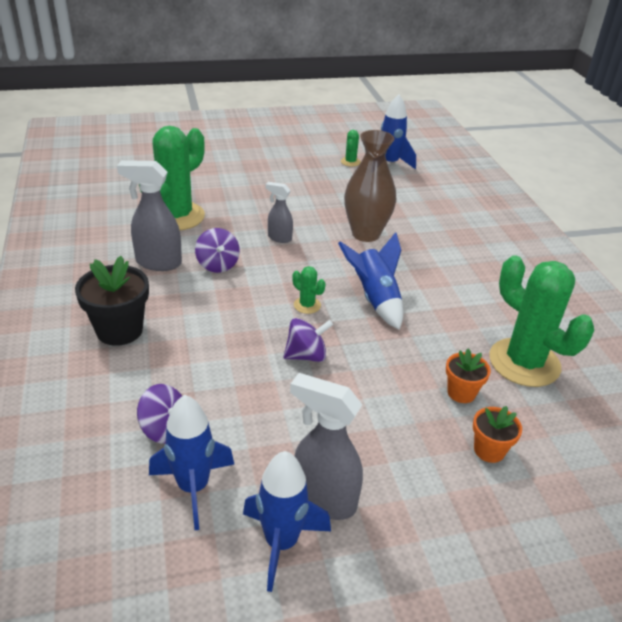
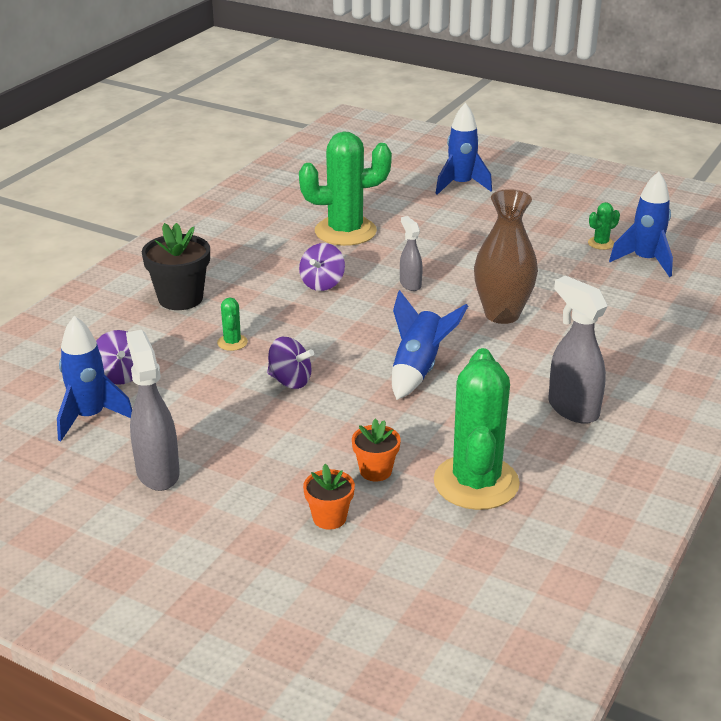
camera: 45 degrees right, 5 degrees down
(158, 263) = (276, 262): grey spray bottle -> grey spray bottle (572, 409)
(281, 543) = (96, 478): blue rocket -> blue rocket (461, 185)
(307, 305) = (349, 346): green cactus -> green cactus (232, 342)

